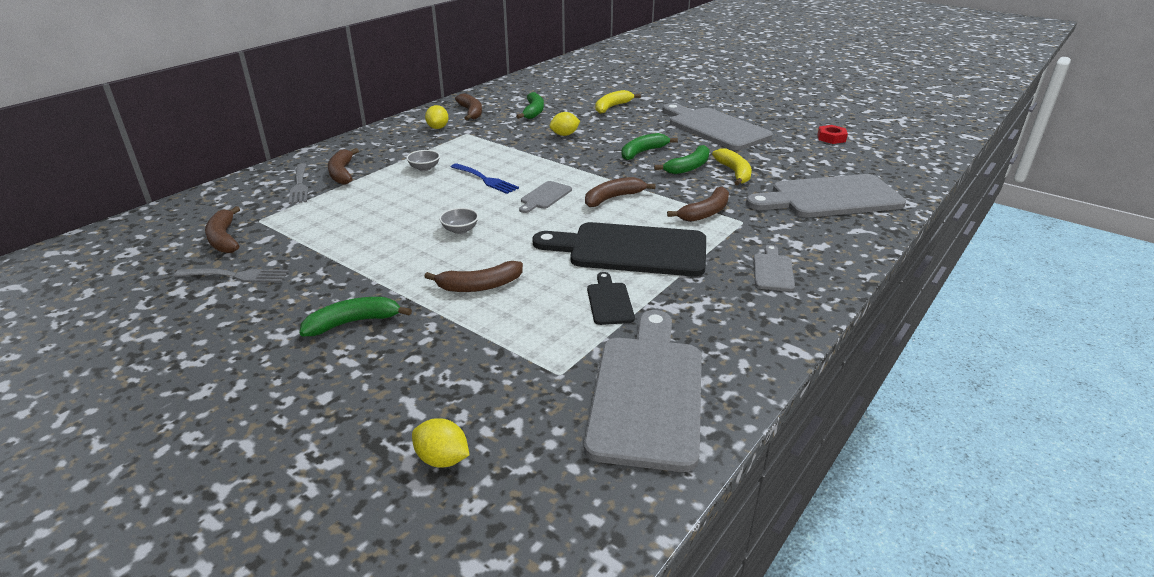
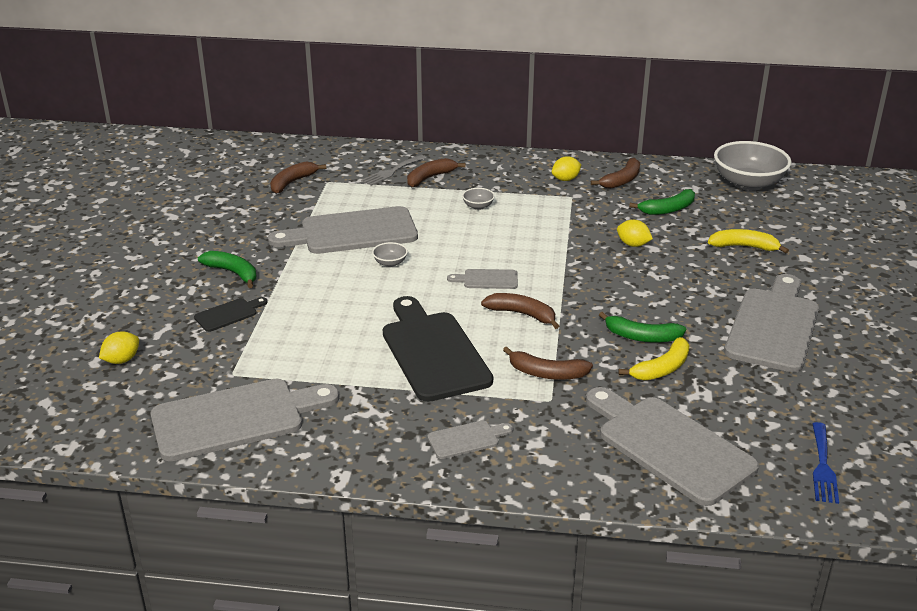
camera: 60 degrees right, 0 degrees up
(237, 276) = (253, 209): grey fork -> none
(377, 233) = (352, 232): none -> grey cutting board
(442, 459) = (122, 360): yellow lemon -> yellow lemon turned 45 degrees clockwise
(479, 286) = (316, 302): brown banana -> none
(486, 180) = (488, 241): blue fork -> blue fork (823, 466)
(536, 83) = (748, 183): none -> grey bowl
(609, 301) = (342, 366): black cutting board -> black cutting board (228, 314)
(642, 152) = (646, 300): green banana -> none
(831, 138) = (857, 416): red nut -> none

